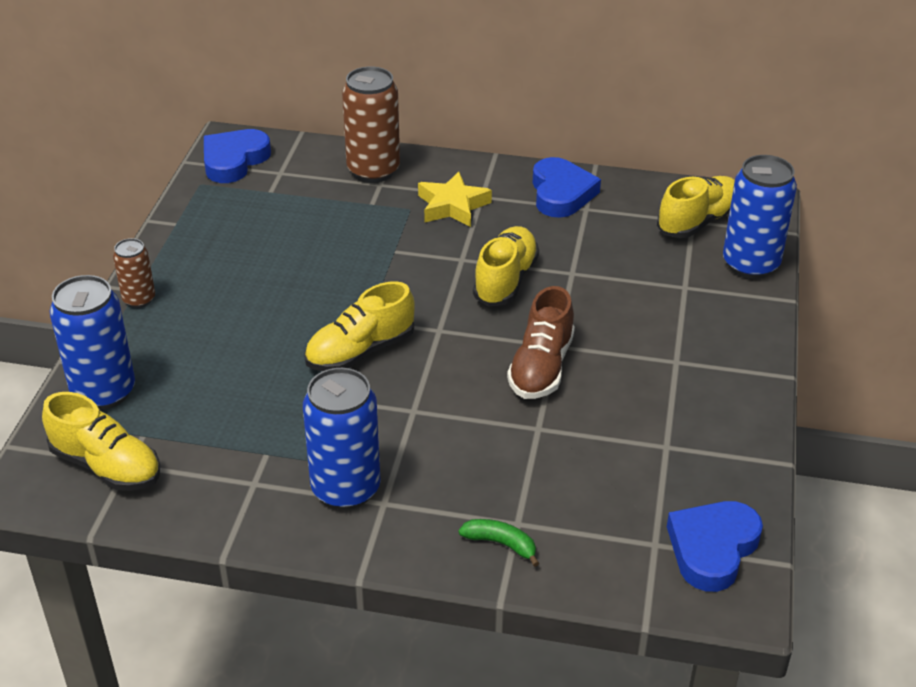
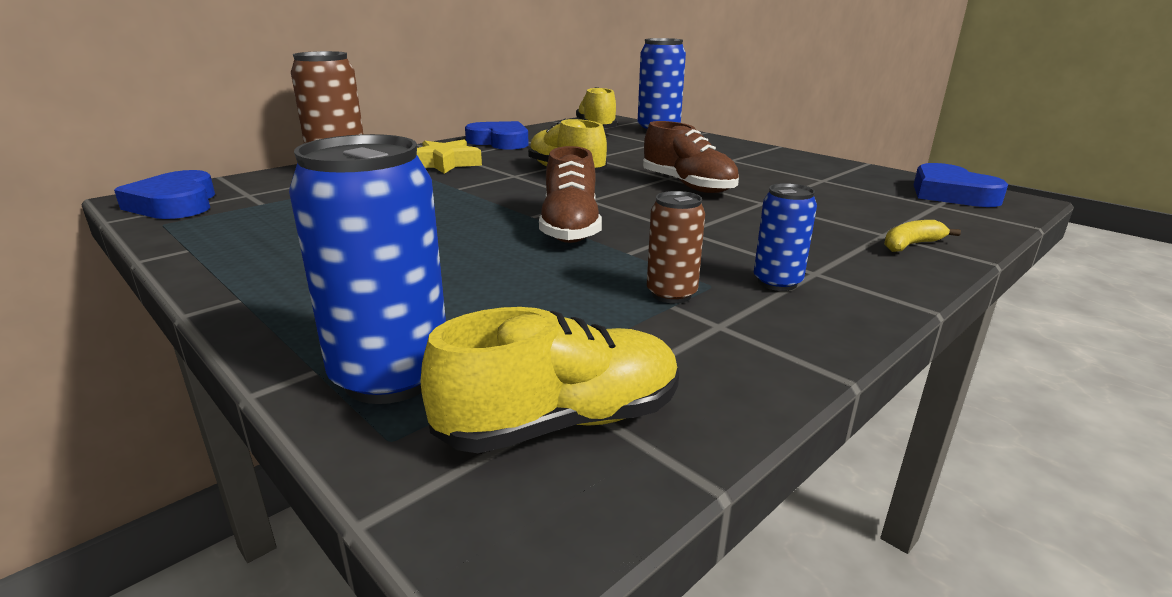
camera: 55 degrees left, 15 degrees down
(139, 299) = (261, 301): brown can -> brown can (671, 294)
(346, 489) = (777, 282): blue can -> blue can, size x0.56
(360, 351) = (570, 228): yellow shoe -> brown shoe
(501, 544) = (911, 245): green banana -> yellow banana

